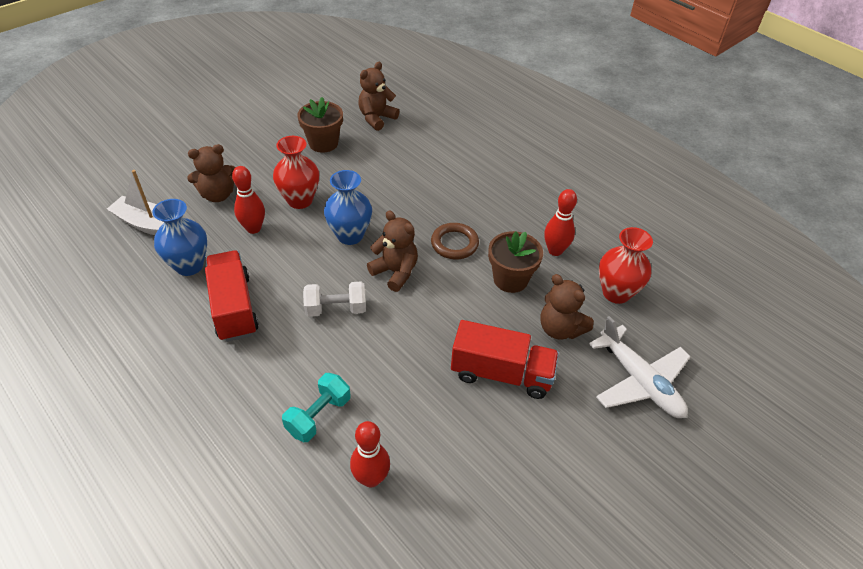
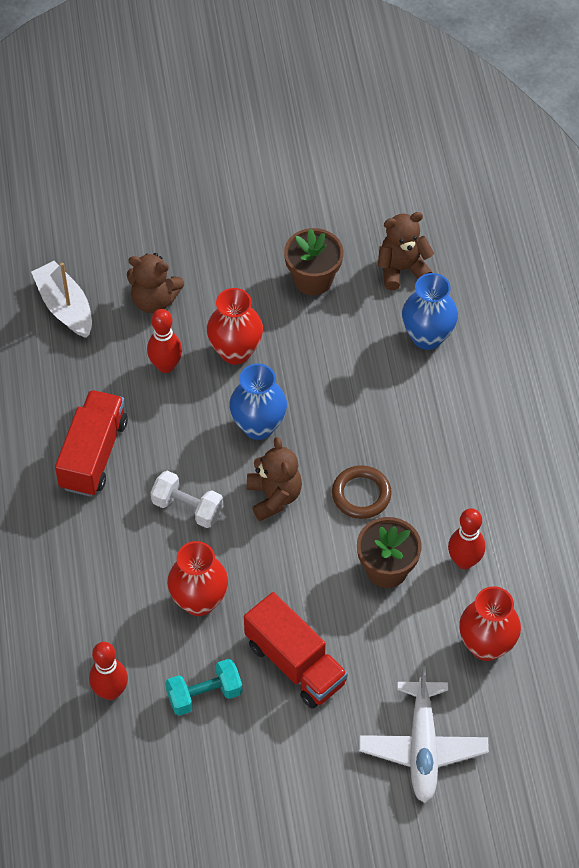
camera: 35 degrees right, 10 degrees up
(189, 265) = (78, 381): blue vase -> blue vase (427, 337)
(318, 415) = (103, 609): turquoise dumbbell -> turquoise dumbbell (204, 694)
(393, 368) = (199, 601): none -> red vase
(560, 329) = (391, 651): brown teddy bear -> none

